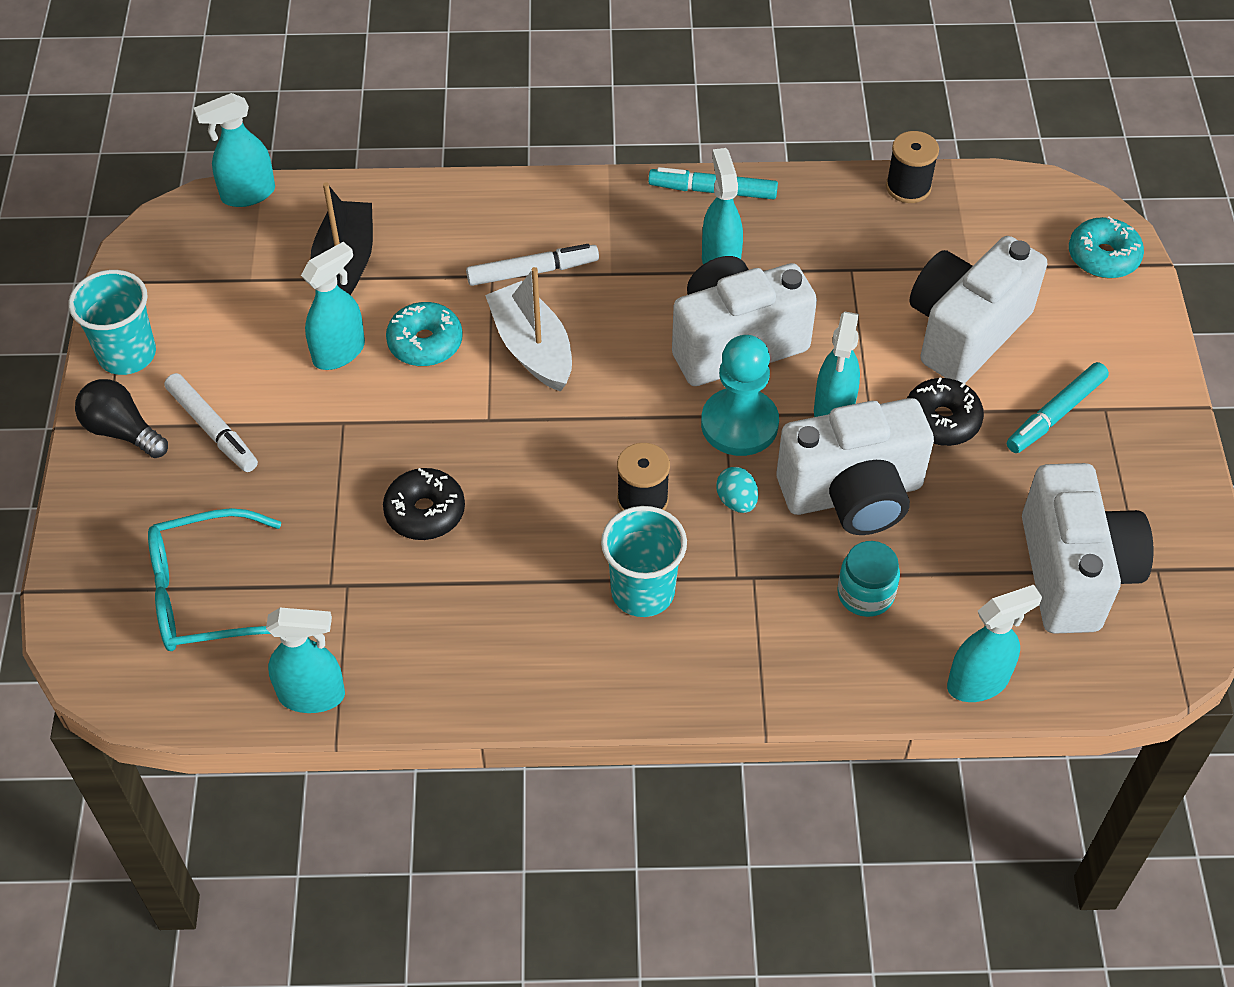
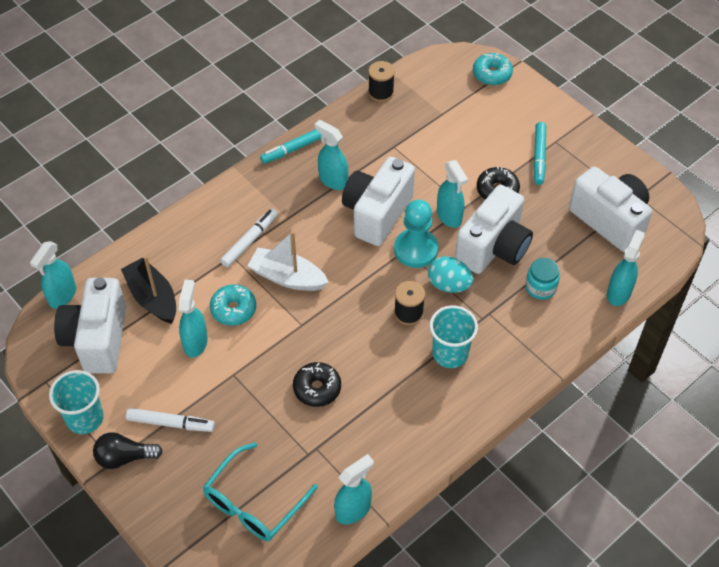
camera: 40 degrees left, 0 degrees up
(736, 501) = (449, 285): turquoise egg -> turquoise egg, size x1.58
(965, 331) = (468, 144): white camera -> white camera (97, 339)

